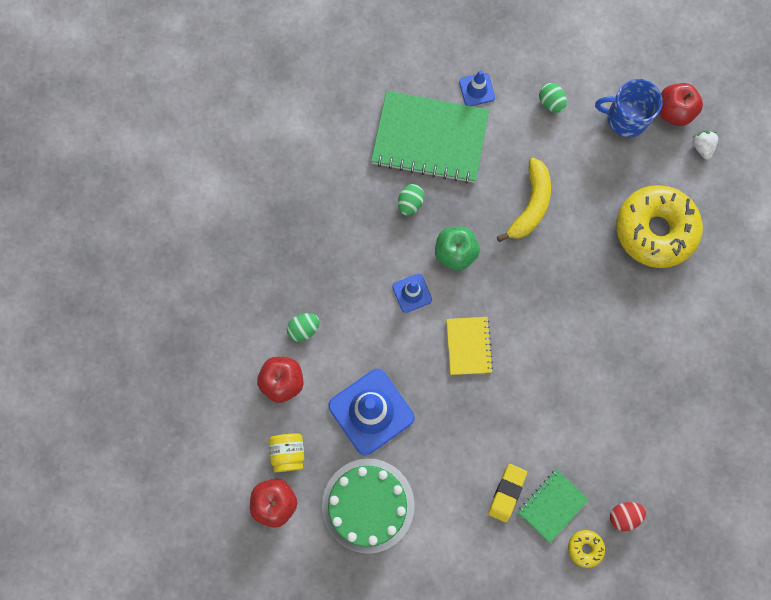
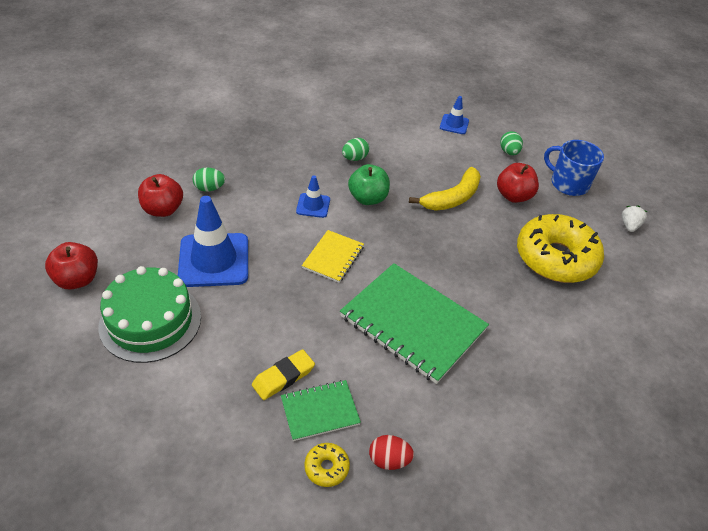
camera: 25 degrees right, 30 degrees down
(288, 453) = (122, 253): yellow jar -> none
(430, 139) = (398, 133): green notebook -> green notebook (412, 323)
(673, 112) = (614, 196): red apple -> red apple (513, 196)

